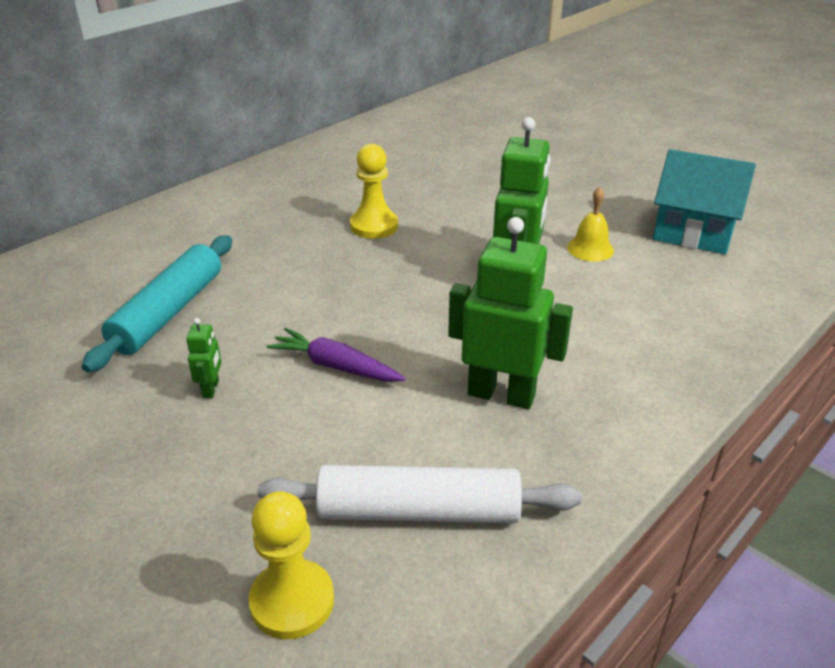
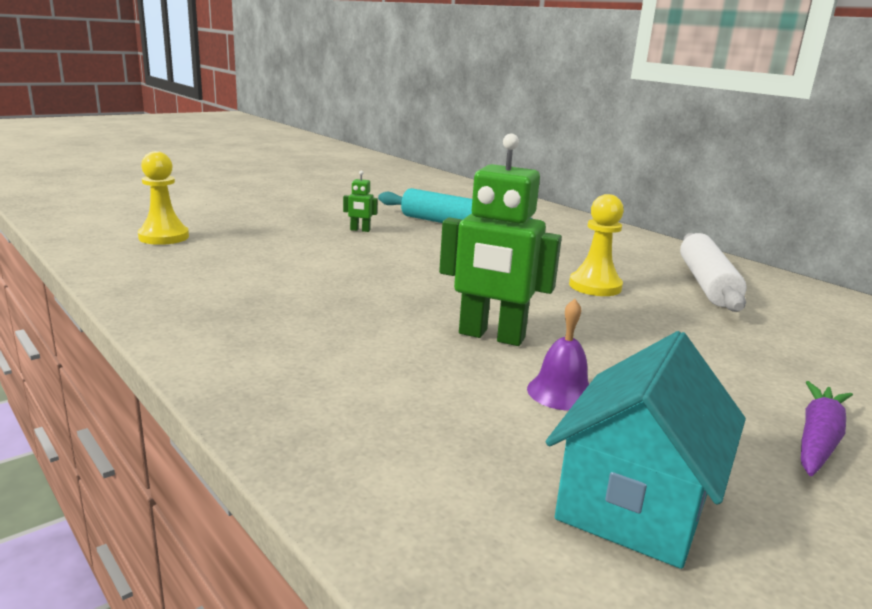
camera: 95 degrees right, 15 degrees down
(336, 366) = (367, 258): purple carrot -> purple carrot (818, 439)
(418, 511) = (195, 266): white rolling pin -> white rolling pin (706, 283)
(501, 394) = (295, 303): green robot -> none
(590, 249) = (561, 392): yellow bell -> purple bell

